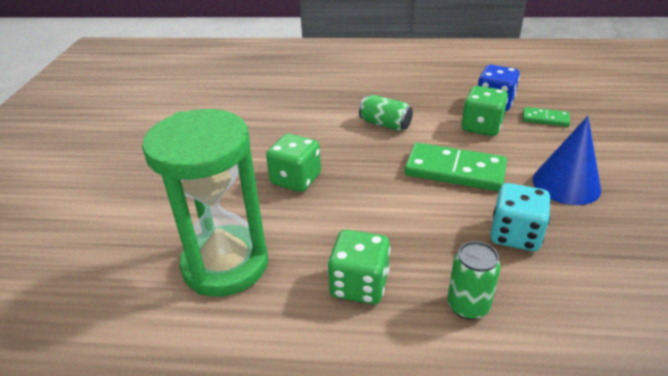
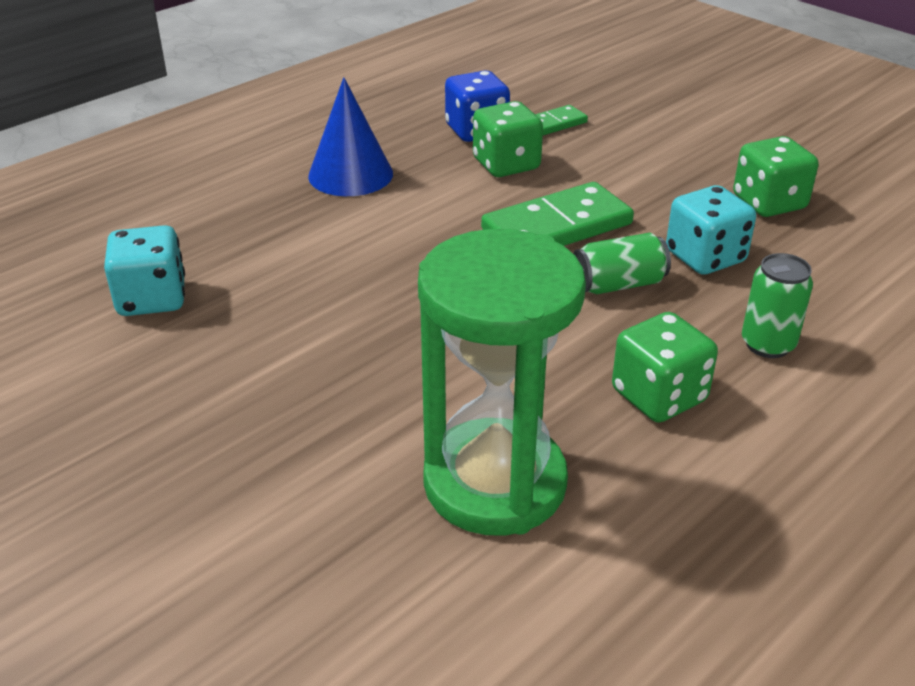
camera: 50 degrees left, 0 degrees up
(244, 109) = (152, 299): none -> turquoise dice
(296, 179) = (402, 341): green dice -> green dice (769, 203)
(385, 124) = (395, 216): green can -> green can (618, 284)
(566, 184) = (671, 183): blue cone -> blue cone (350, 174)

